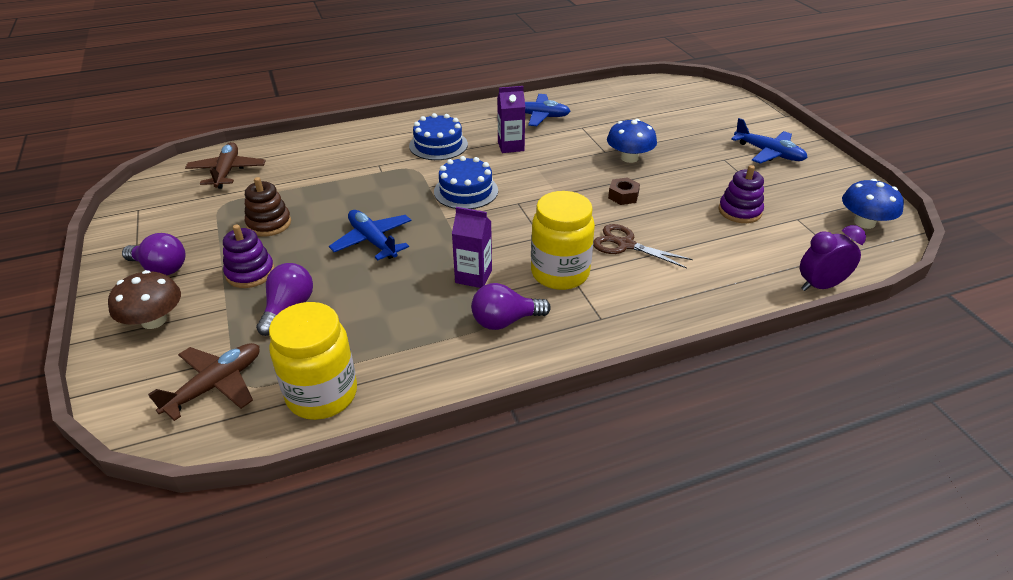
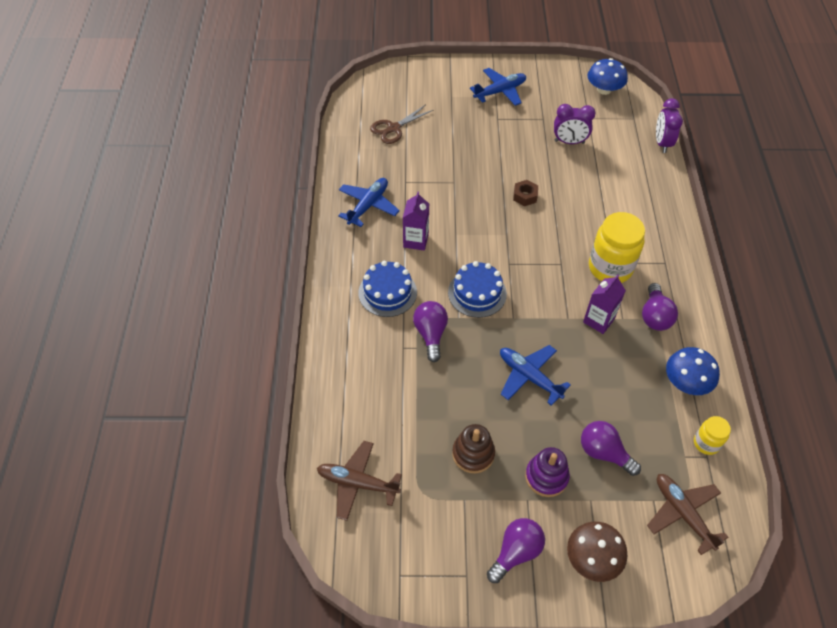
camera: 70 degrees left, 15 degrees up
(322, 395) = (706, 443): yellow jar -> yellow jar, size x0.52
(373, 241) = (529, 377): blue plane -> blue plane turned 60 degrees clockwise
(400, 175) = (430, 334): none -> purple light bulb
(625, 245) = (588, 219): brown scissors -> brown scissors (393, 128)
(629, 158) = (471, 171): blue mushroom -> blue mushroom (686, 382)
(740, 211) = (569, 142): purple stacking toy -> purple clock

